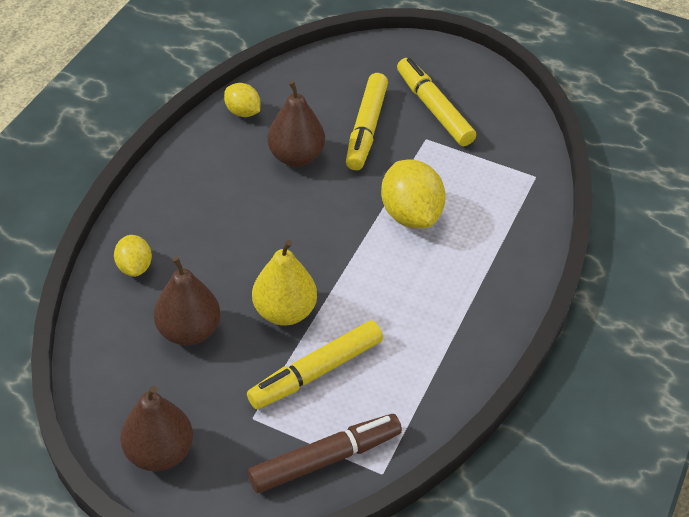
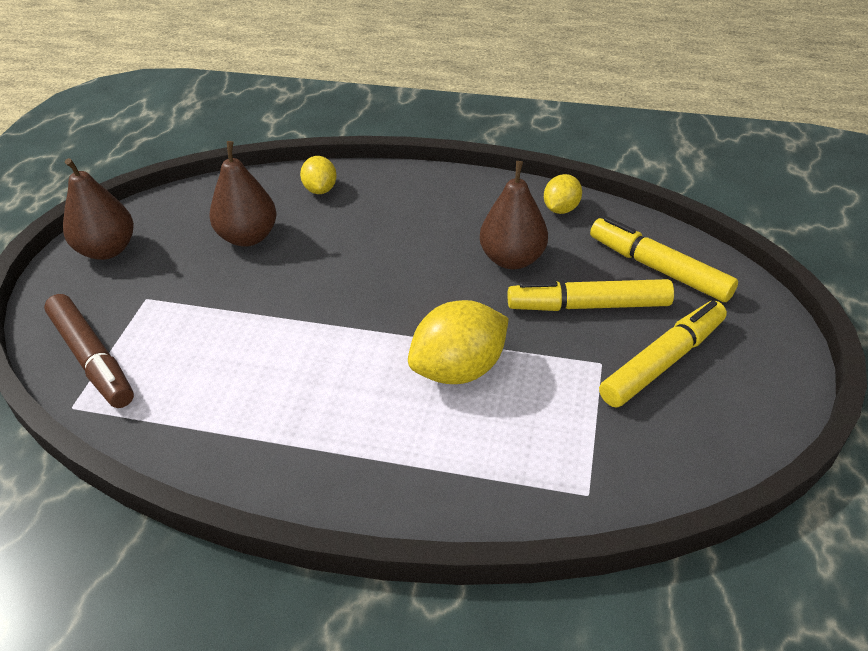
camera: 80 degrees right, 5 degrees down
(134, 267) = (320, 189): yellow lemon -> yellow lemon turned 75 degrees counterclockwise
(284, 312) = (283, 294): yellow pear -> none
(317, 372) = (205, 332): yellow marker -> yellow marker (659, 269)

